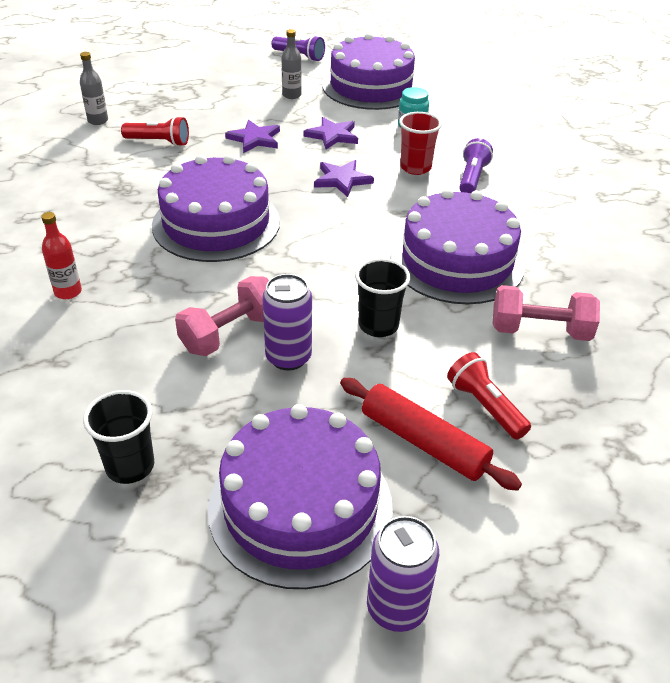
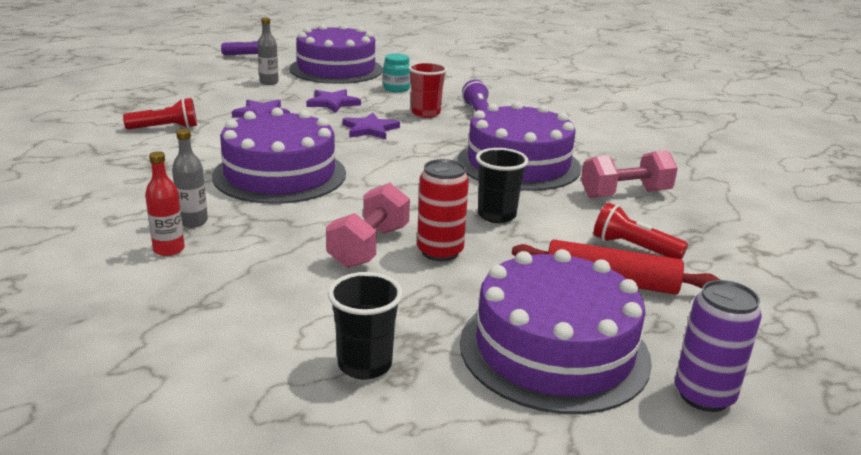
camera: 25 degrees left, 15 degrees down
(98, 121) = (83, 122): grey bottle -> grey bottle (193, 221)
(288, 357) = (440, 252): purple can -> red can

